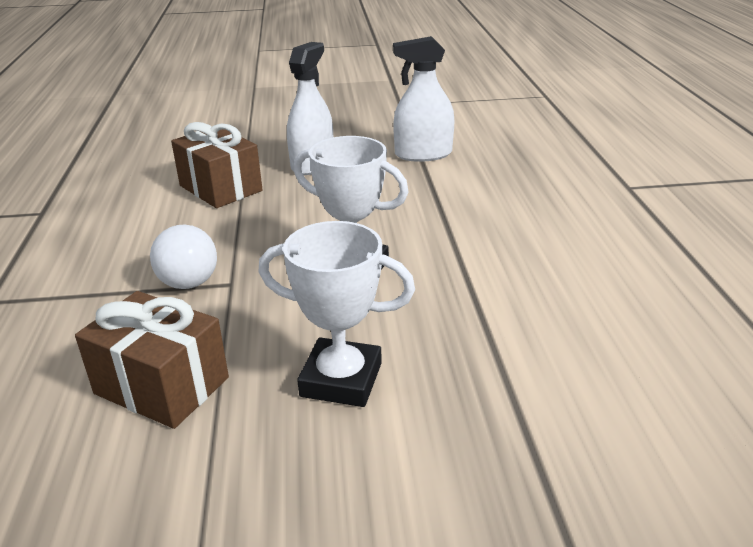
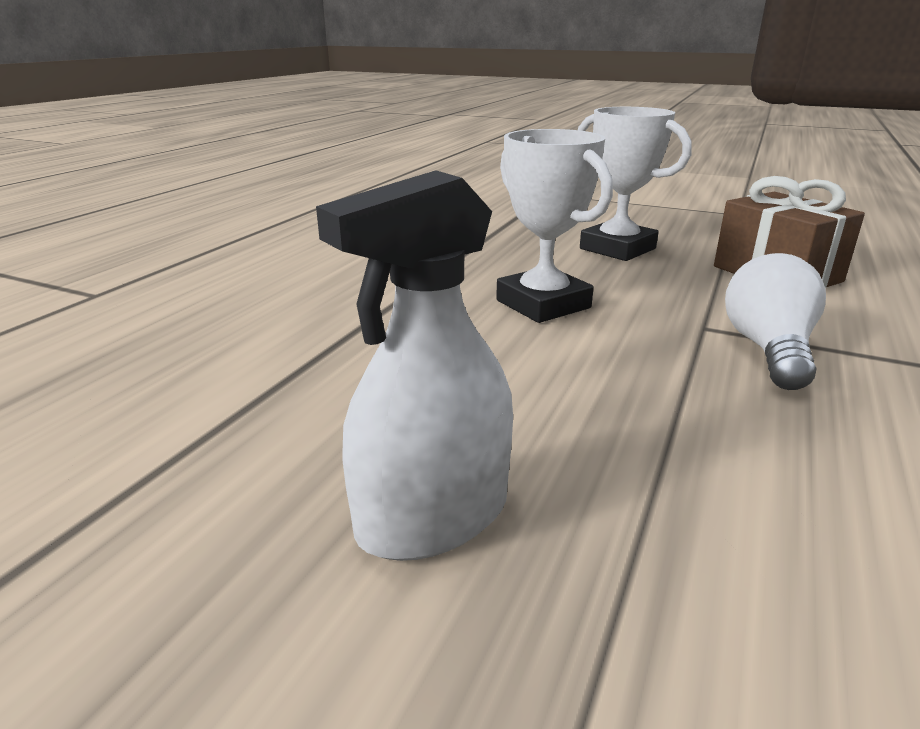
camera: 150 degrees left, 5 degrees down
(220, 188) = (709, 514): brown gift -> none
(423, 154) = (177, 447): white spray bottle -> none

